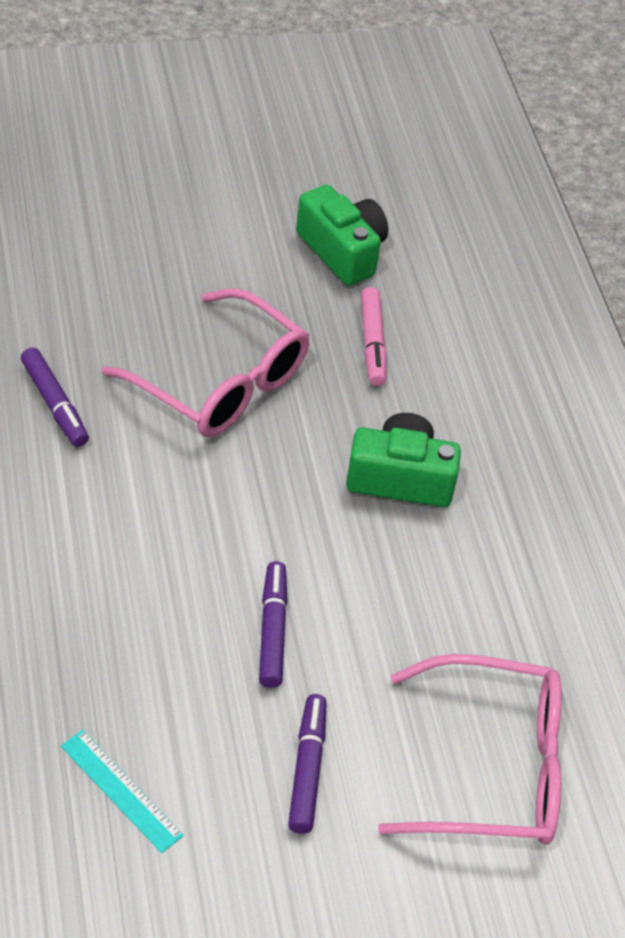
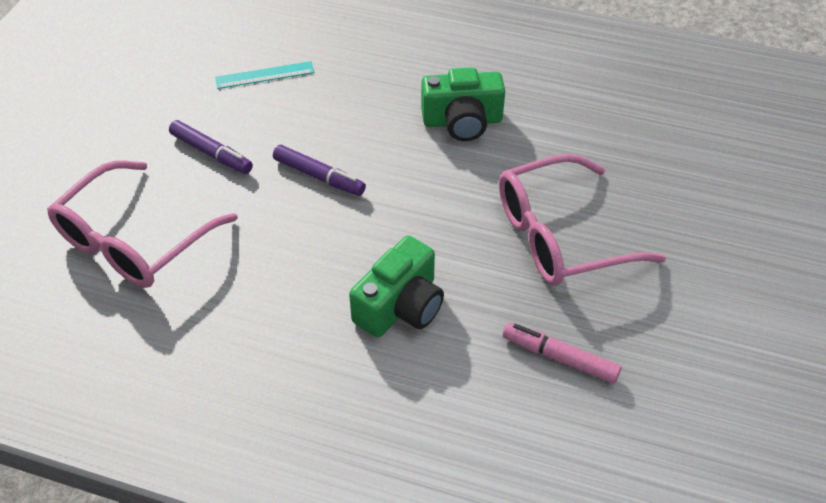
camera: 125 degrees right, 0 degrees up
(54, 404) = (582, 138): purple marker -> none
(342, 251) = (694, 391): green camera -> green camera (462, 121)

